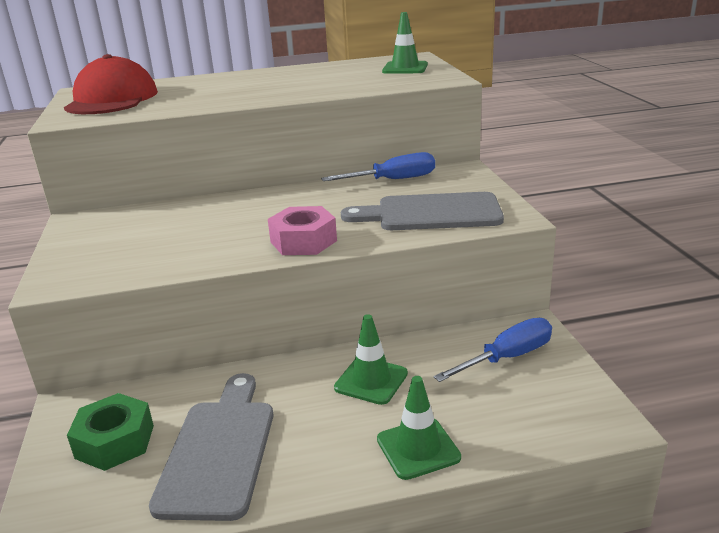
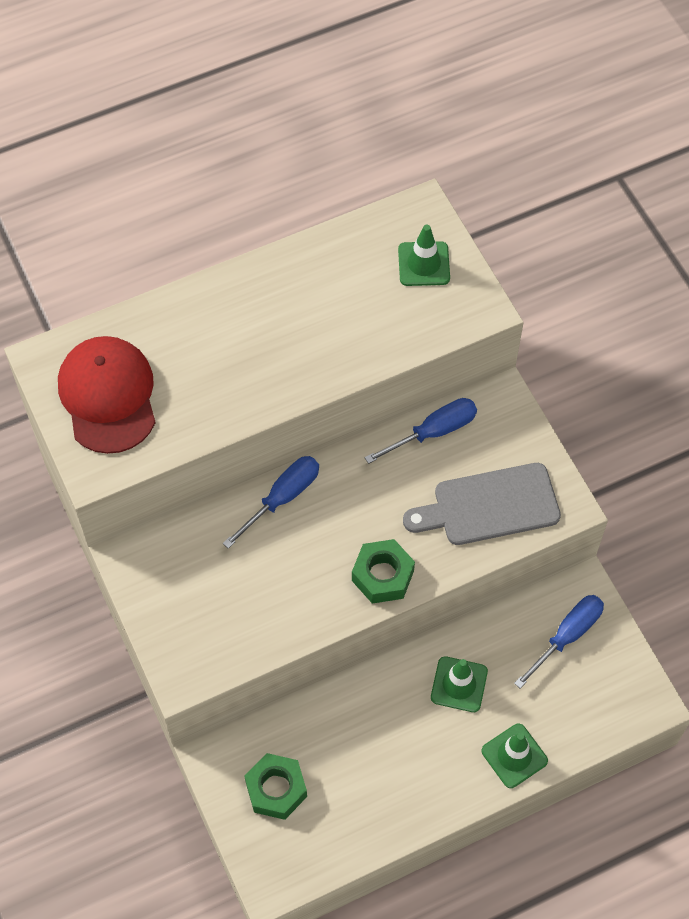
camera: 15 degrees left, 35 degrees up
(219, 451) = (364, 784): grey cutting board -> none
(237, 201) = (282, 498): none -> blue screwdriver
(303, 241) = (382, 575): pink nut -> green nut

